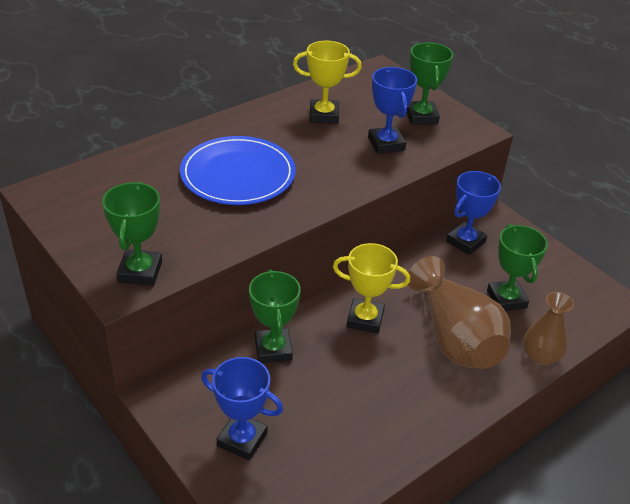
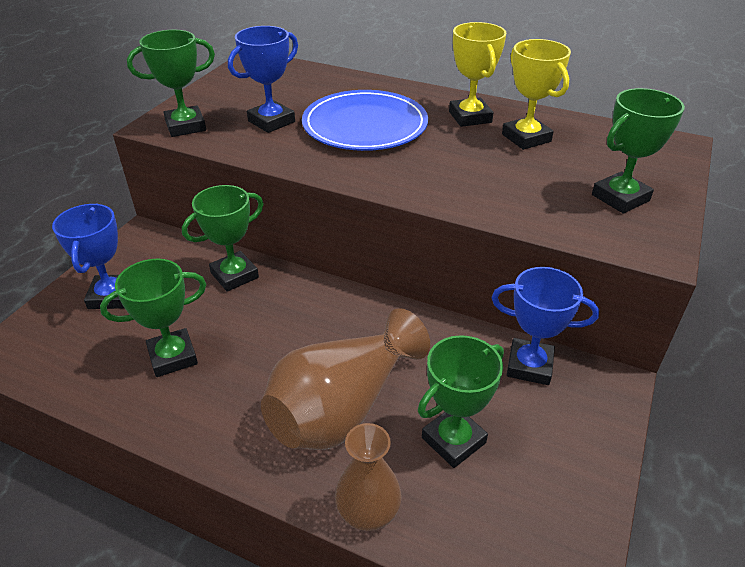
camera: 65 degrees right, 0 degrees up
(350, 415) = (173, 357): none -> green trophy
(365, 319) = (319, 322): yellow trophy -> yellow trophy (470, 117)
(386, 144) = (526, 189): blue trophy -> blue trophy (271, 121)

